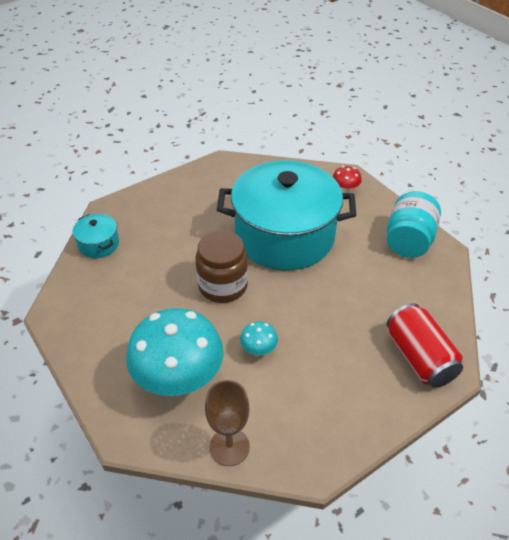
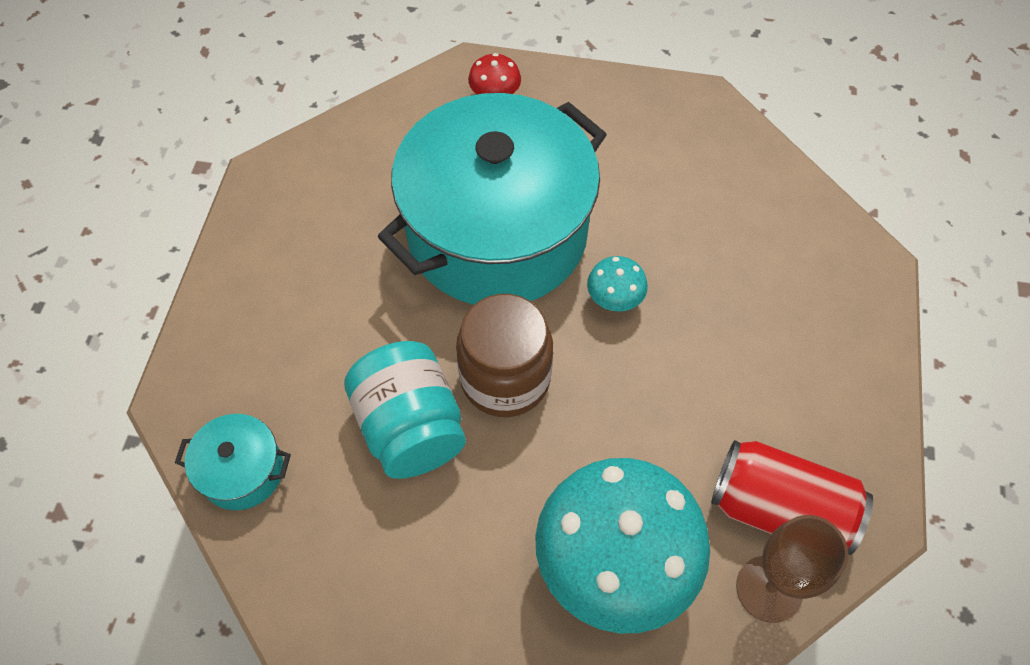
camera: 45 degrees left, 15 degrees up
(258, 350) = (656, 430): turquoise mushroom -> turquoise mushroom (614, 300)
(408, 241) = (652, 119): turquoise jar -> turquoise jar (410, 427)
(419, 357) = (829, 275): red can -> red can (780, 509)

